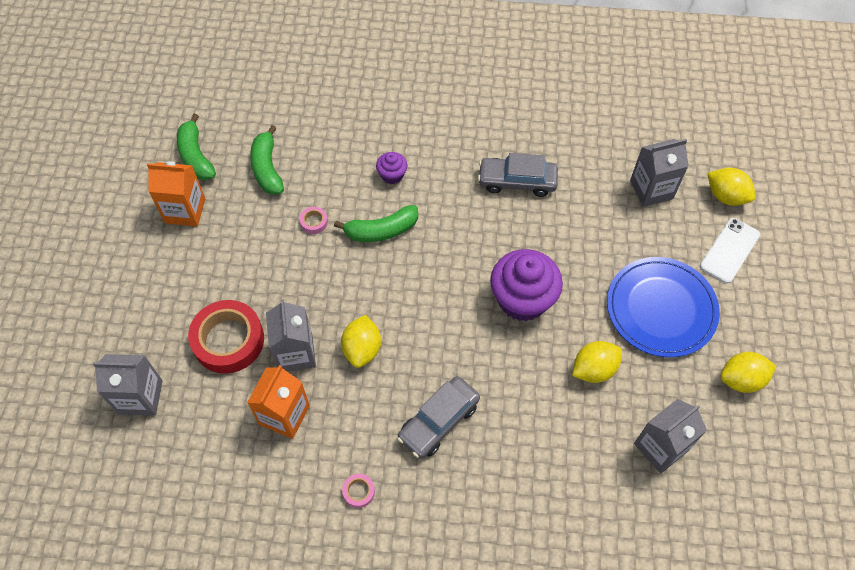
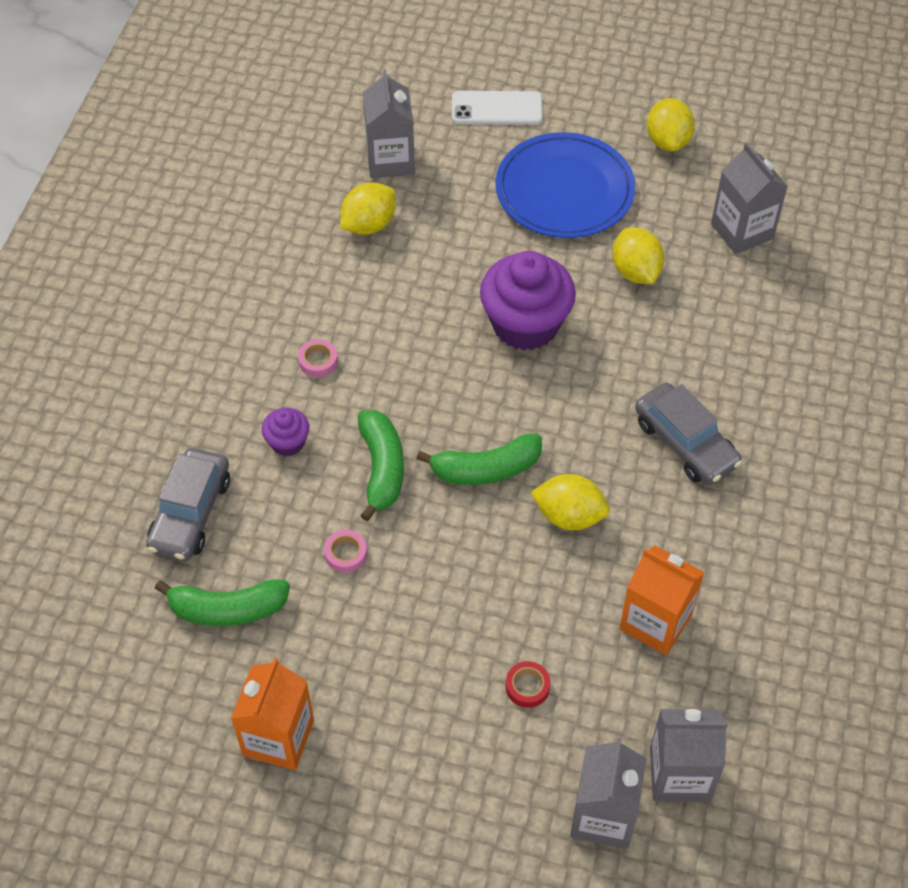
camera: 80 degrees left, 5 degrees down
(196, 156) = (171, 716): green banana -> green banana (485, 469)
(228, 340) = (527, 687): red tape -> red tape, size x0.41
(295, 353) = (562, 599): grey carton -> grey carton (679, 774)
(358, 491) = (772, 544): pink tape -> pink tape (318, 361)
(517, 181) = (339, 297): grey car -> grey car (190, 513)
(726, 196) = (419, 92): yellow lemon -> yellow lemon (369, 225)
(729, 250) = (497, 108): white phone -> white phone turned 45 degrees counterclockwise

